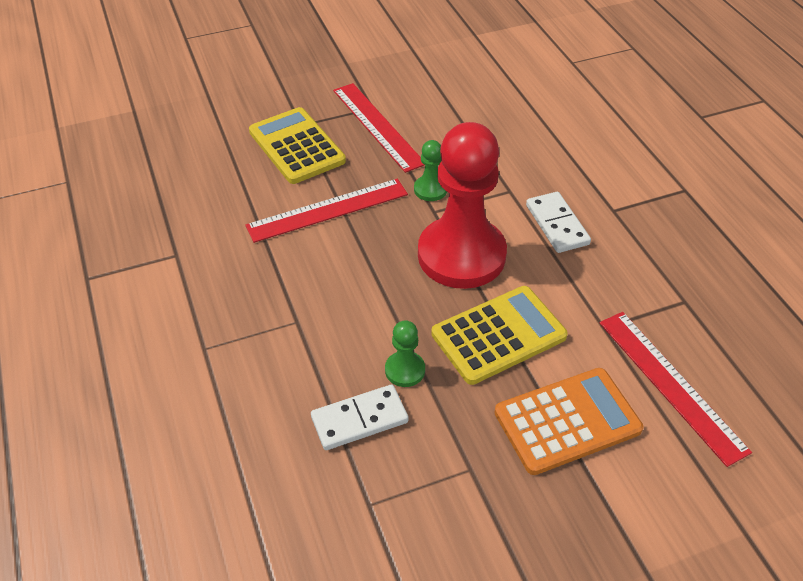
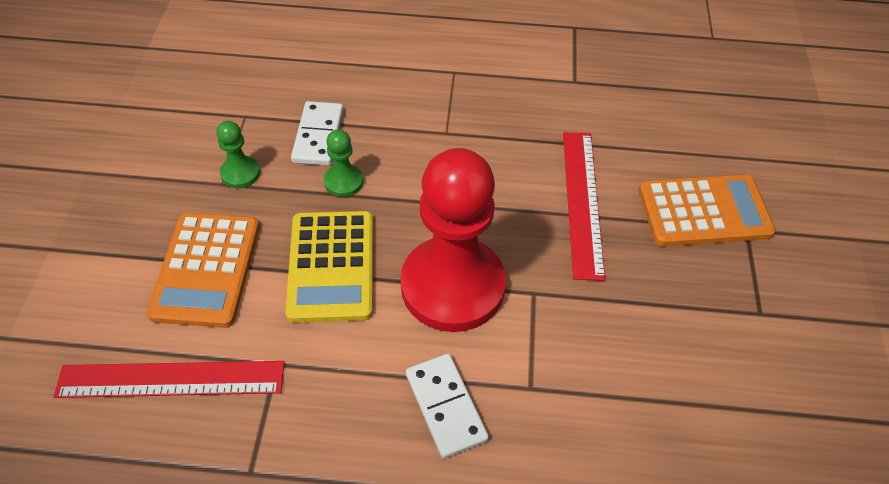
camera: 115 degrees right, 5 degrees up
(297, 146) = (704, 212): yellow calculator -> orange calculator
(377, 126) = (717, 302): red ruler -> none
(430, 189) = (572, 305): green pawn -> green pawn (240, 173)
(557, 224) = (445, 407): white domino -> white domino turned 60 degrees clockwise

